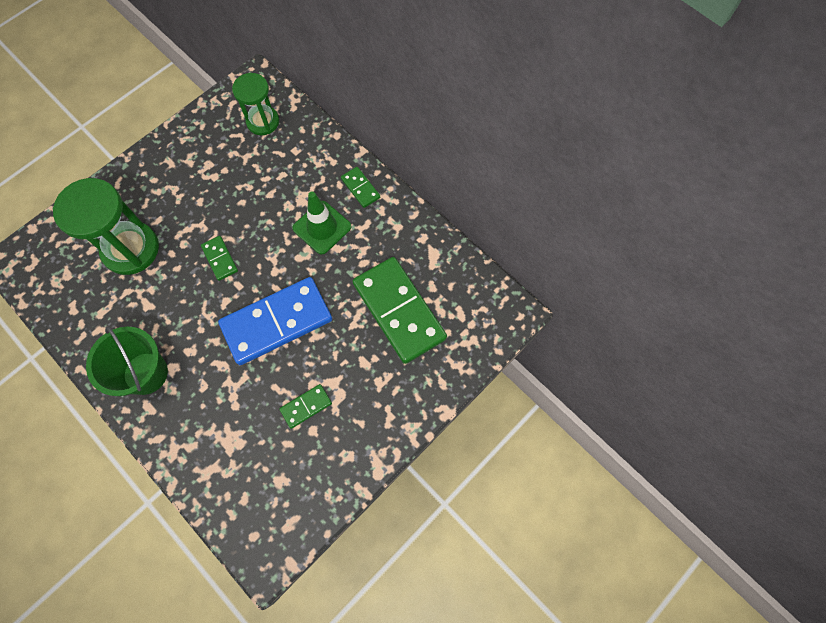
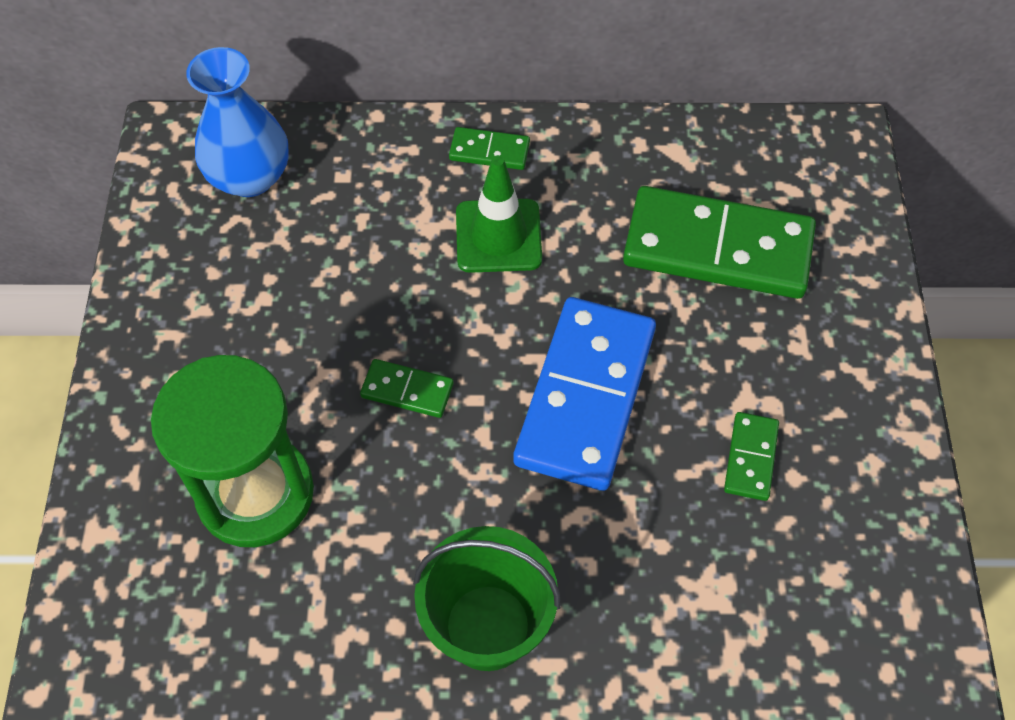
camera: 45 degrees left, 10 degrees down
(263, 121) = (250, 177): green hourglass -> blue vase

